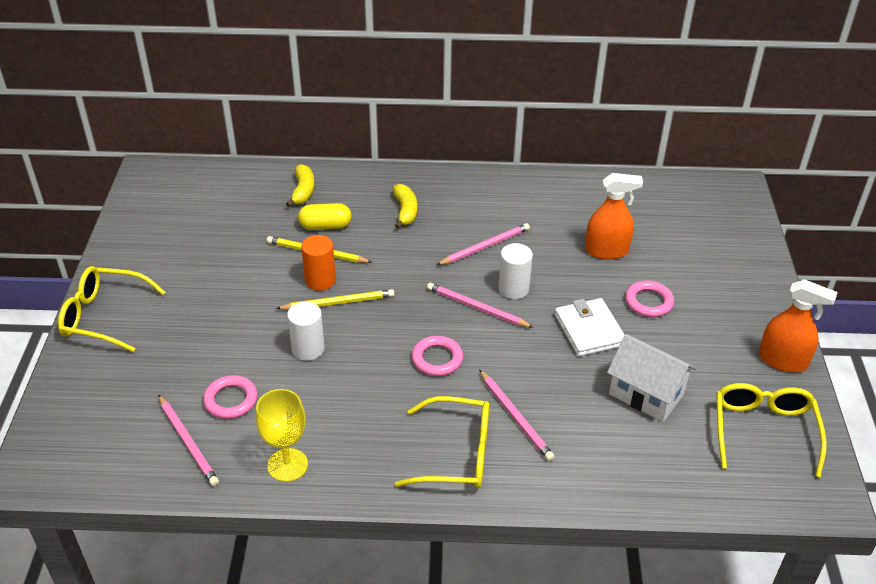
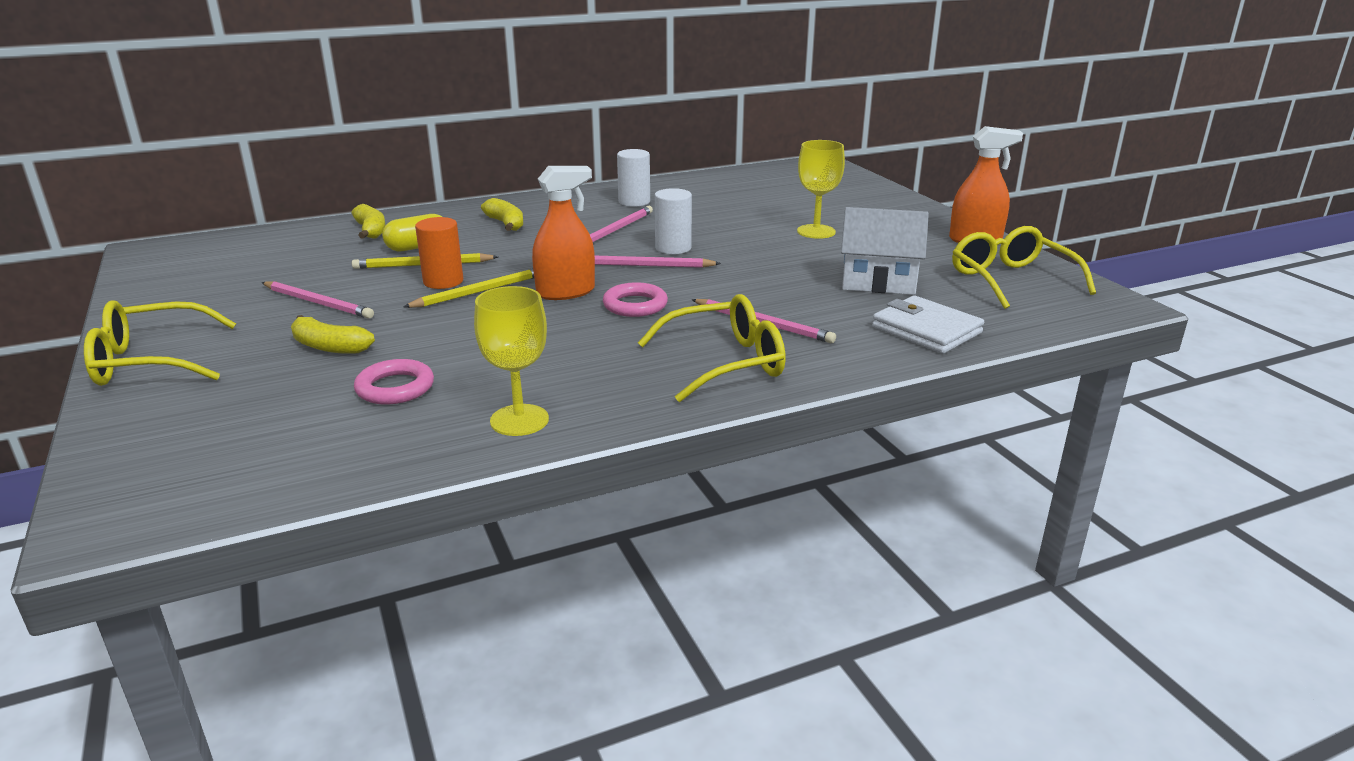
camera: 25 degrees left, 15 degrees down
(188, 442) = (357, 435): pink pencil -> pink pencil (318, 303)
(212, 338) = (329, 347): none -> yellow banana
(308, 349) = (469, 329): white cylinder -> white cylinder (634, 202)
(589, 330) = (778, 257): white wallet -> white wallet (926, 330)
(606, 251) = (742, 212): orange spray bottle -> orange spray bottle (566, 292)
(648, 302) = (816, 231): pink ring -> yellow goblet

